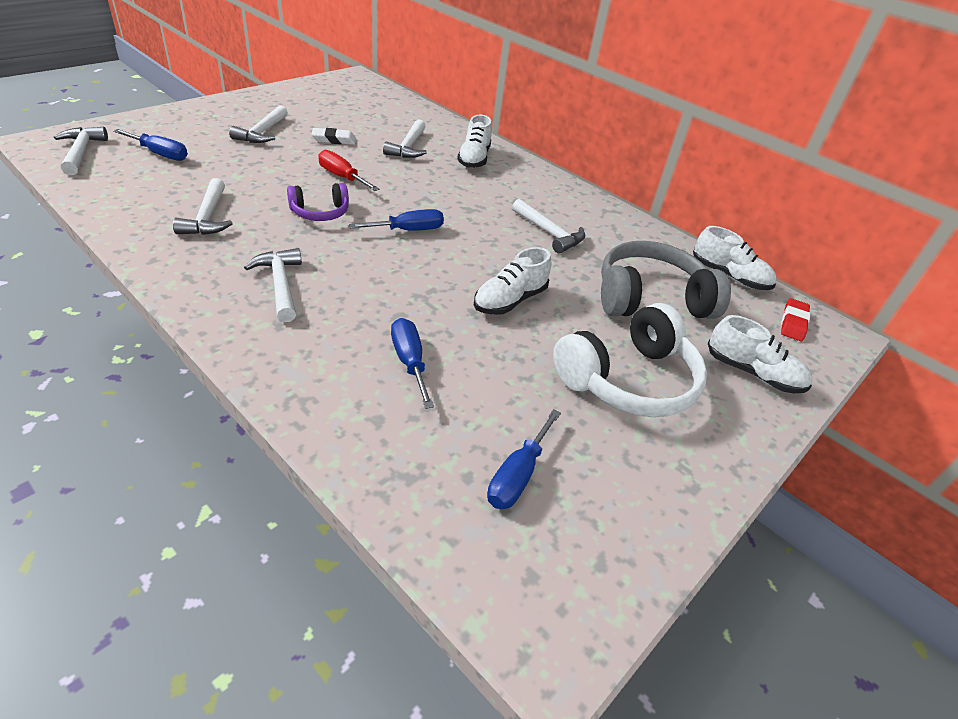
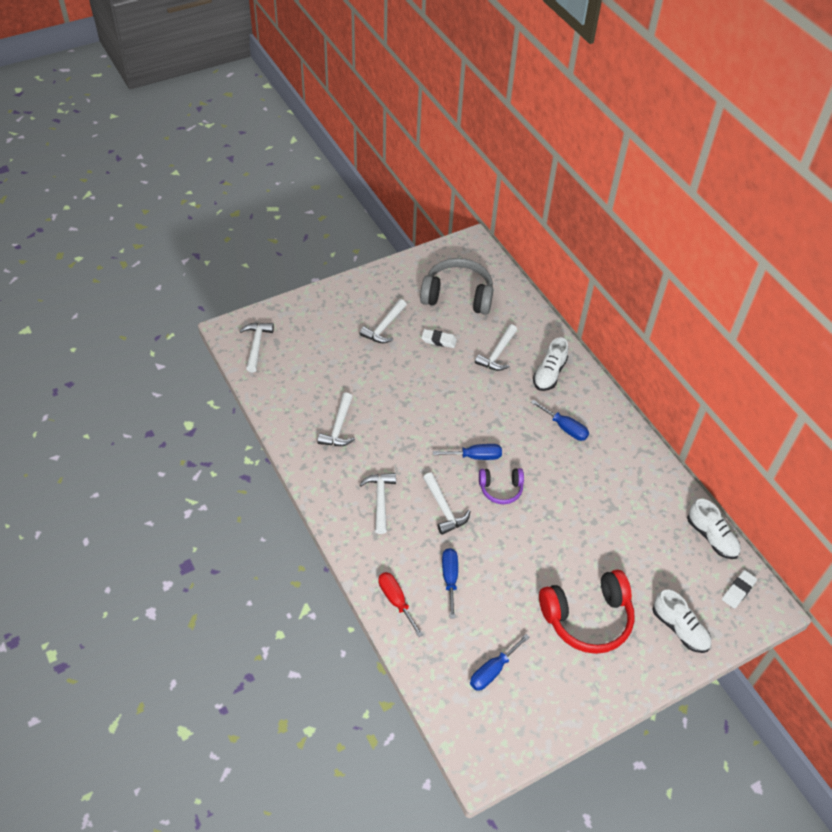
camera: 20 degrees right, 10 degrees up
(160, 154) = (309, 351): blue screwdriver -> blue screwdriver (565, 428)
(320, 212) = (415, 430): purple headphones -> purple headphones (501, 489)
(342, 177) = (437, 389): red screwdriver -> red screwdriver (396, 601)
(509, 300) = (530, 536): white shoe -> none
(549, 233) = (583, 472): white hammer -> white hammer (444, 509)
(629, 380) = (587, 618): white headphones -> red headphones
(650, 298) = (635, 550): grey headphones -> grey headphones (457, 296)
(793, 323) = (738, 591): red eraser -> white eraser

